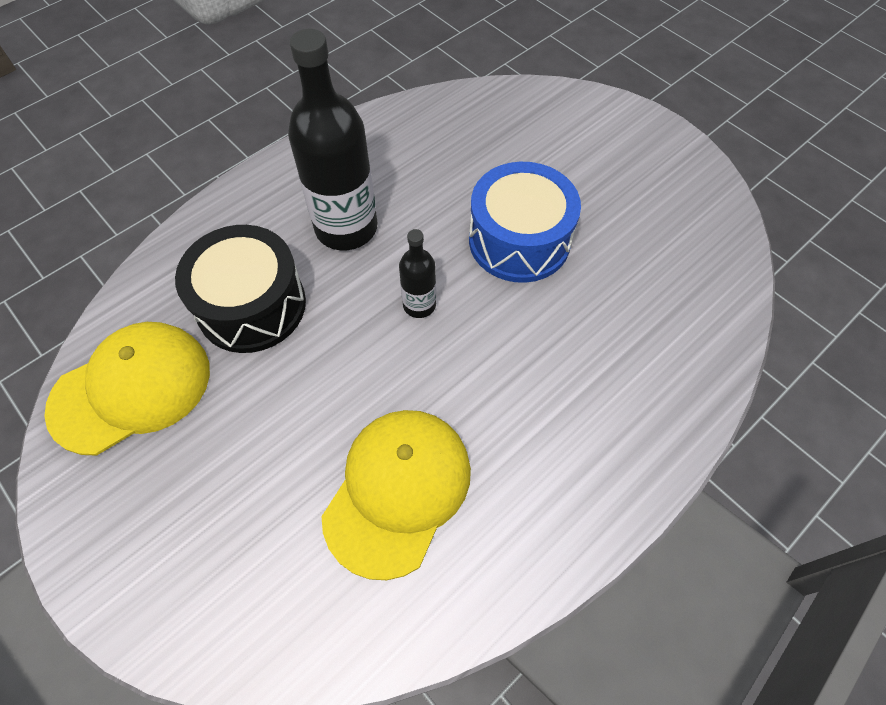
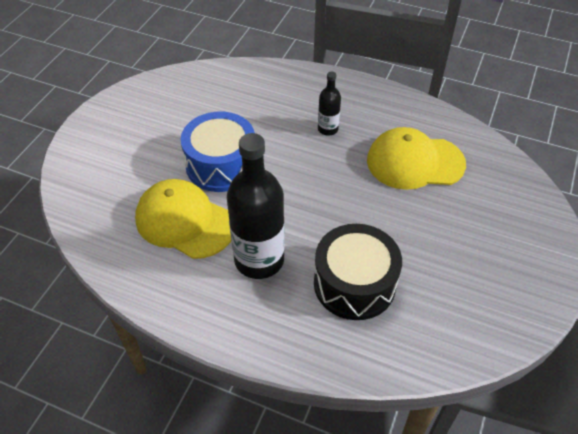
camera: 115 degrees left, 10 degrees down
(131, 389) = (456, 318): yellow cap -> yellow cap (185, 221)
(419, 305) = (299, 195): black bottle -> black bottle (328, 129)

